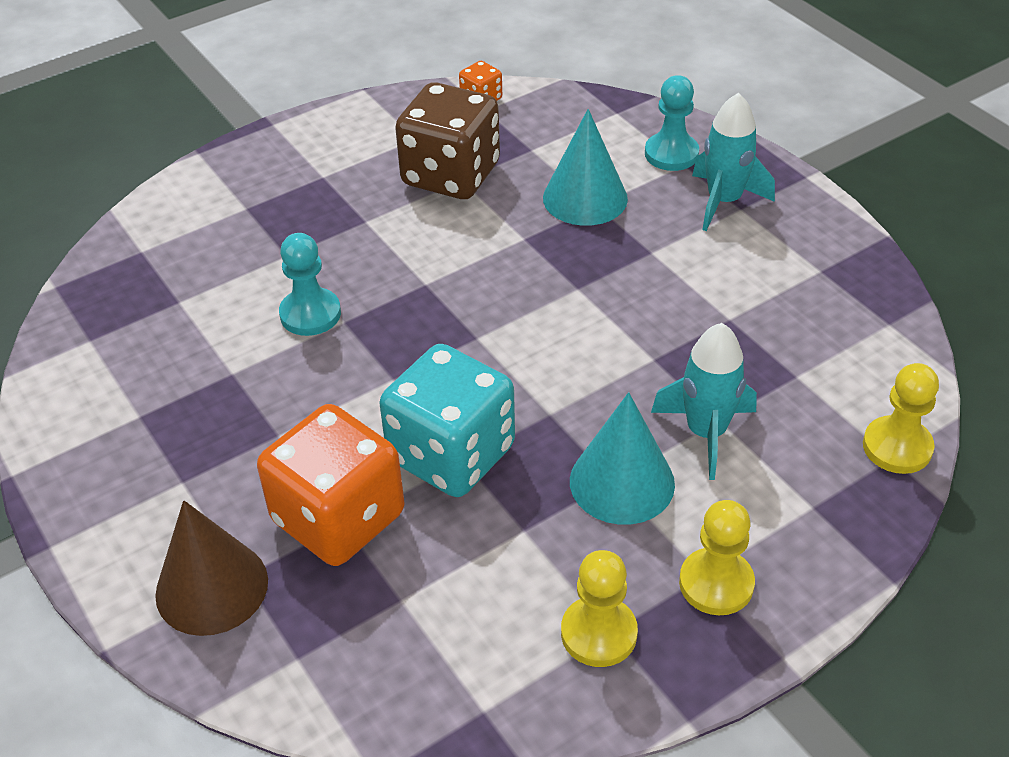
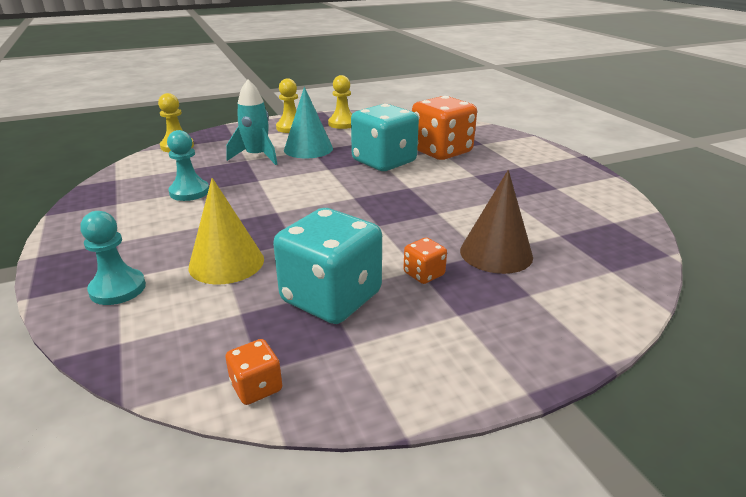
camera: 170 degrees left, 15 degrees down
(212, 587) = (495, 142): brown cone -> brown cone (496, 253)
(310, 314) = (461, 218): turquoise pawn -> turquoise pawn (189, 192)
(358, 215) = (424, 274): none -> orange dice
(451, 175) = (331, 297): brown dice -> turquoise dice
(585, 198) = (226, 263): turquoise cone -> yellow cone
(724, 201) = (123, 246): turquoise rocket -> none

